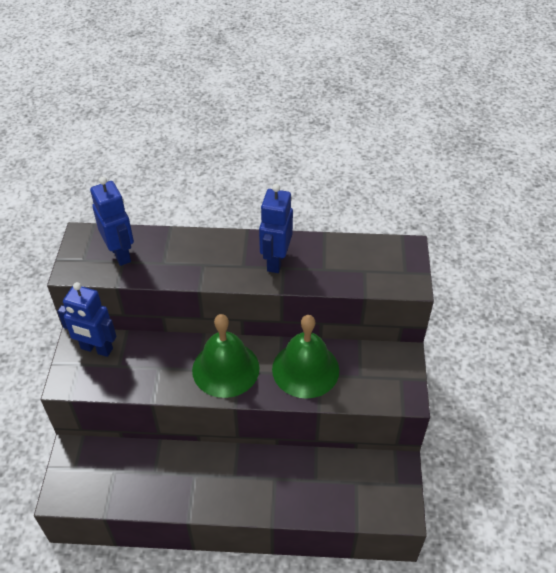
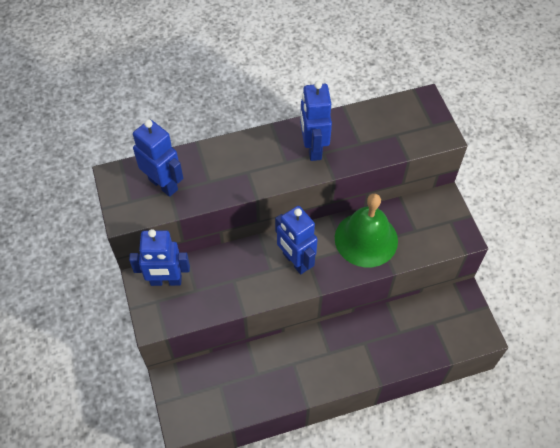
camera: 20 degrees left, 10 degrees up
(225, 368) = (295, 261): green bell -> blue robot

